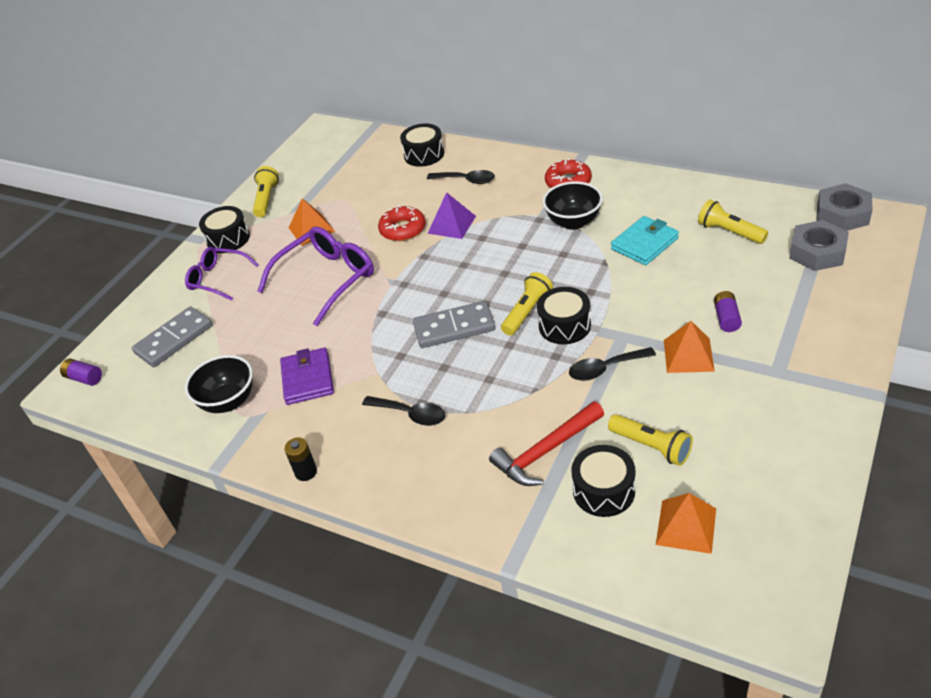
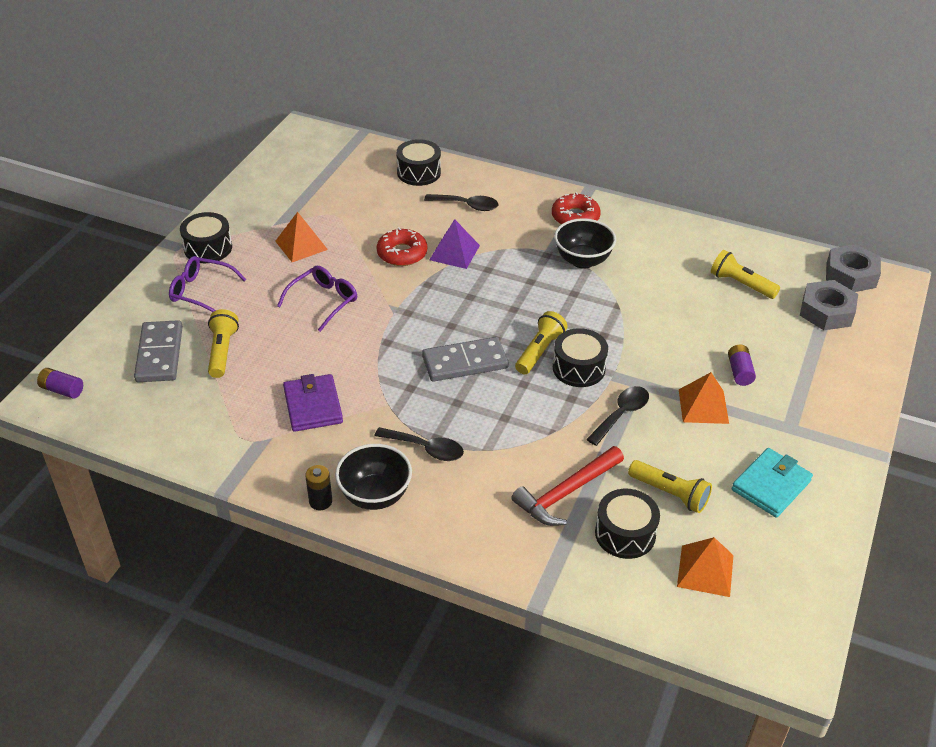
camera: 10 degrees left, 0 degrees up
(174, 339) = (159, 354): grey domino -> grey domino turned 45 degrees counterclockwise
(228, 401) = (229, 424): black bowl -> black bowl (375, 495)
(266, 199) = (247, 207): yellow flashlight -> yellow flashlight (222, 351)
(327, 279) = (323, 301): purple glasses -> purple glasses, size x0.63
(605, 369) = (621, 414): black spoon -> black spoon turned 150 degrees clockwise
(644, 244) = (656, 289): turquoise wallet -> turquoise wallet (771, 485)

